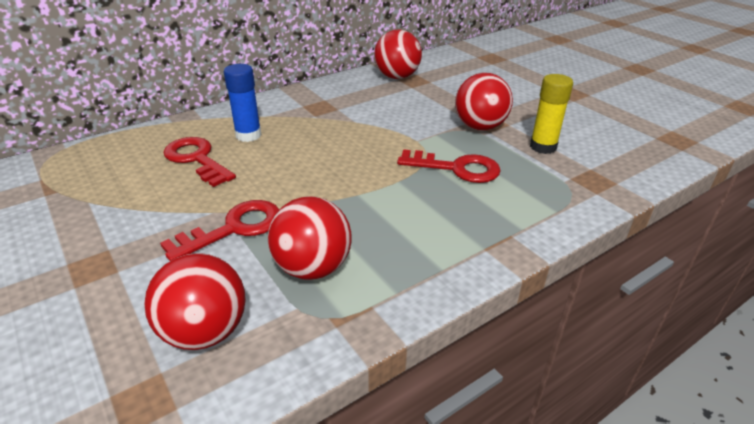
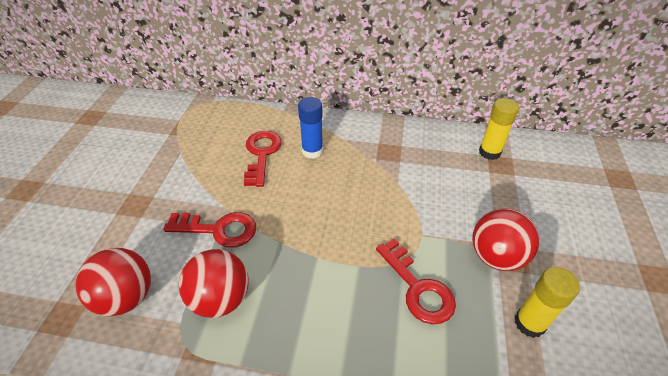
camera: 45 degrees right, 10 degrees up
(397, 77) = (489, 152): red ball -> yellow glue stick

